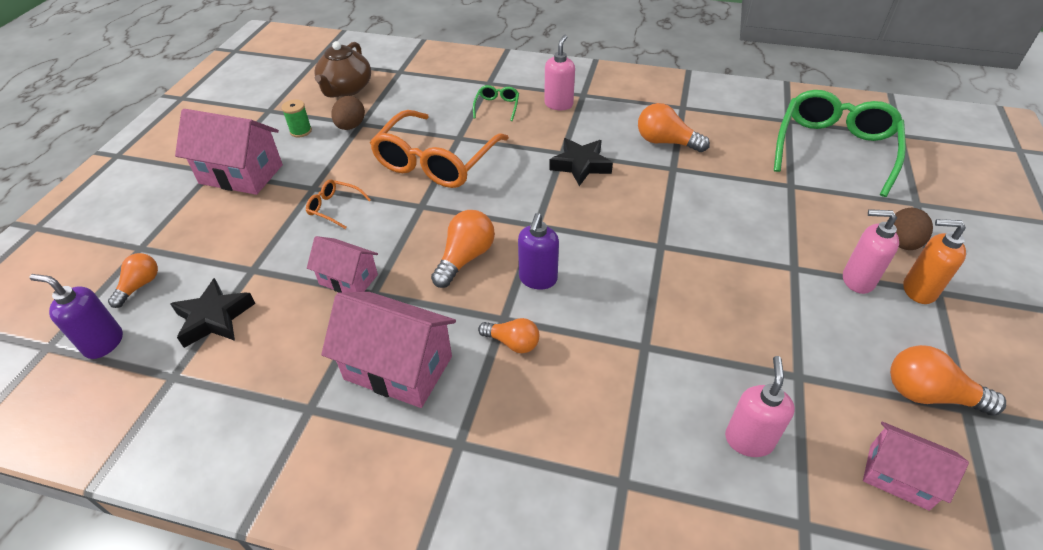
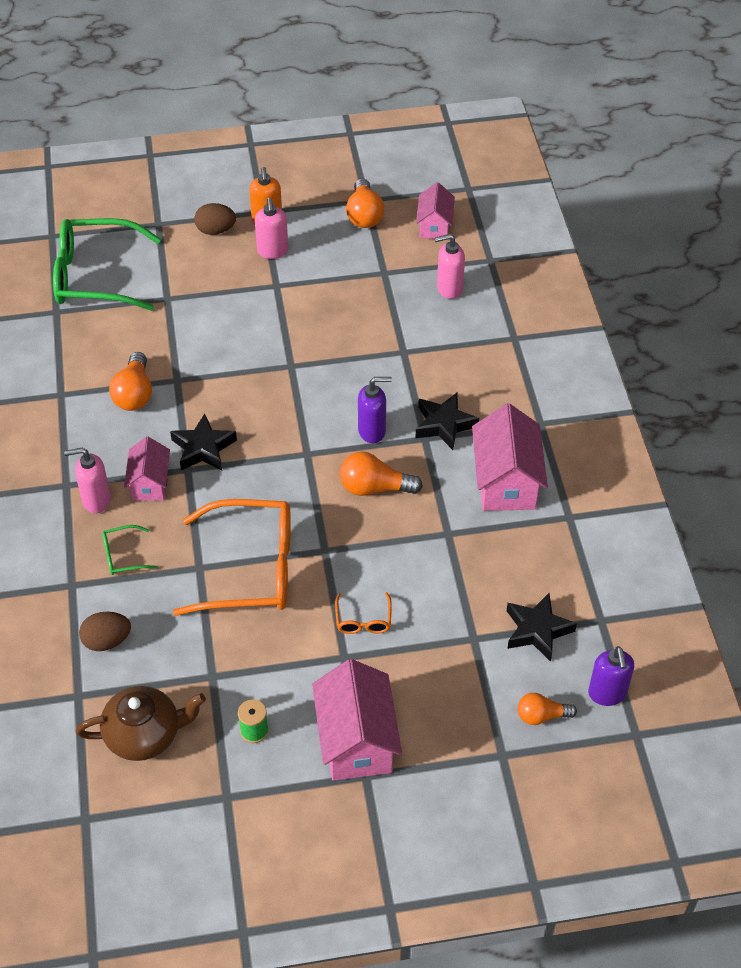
camera: 115 degrees left, 5 degrees up
(348, 279) = (444, 558): pink house -> pink house (150, 483)
(351, 126) = (223, 683): brown egg -> brown egg (107, 641)
(512, 343) = (444, 424): orange light bulb -> black star

